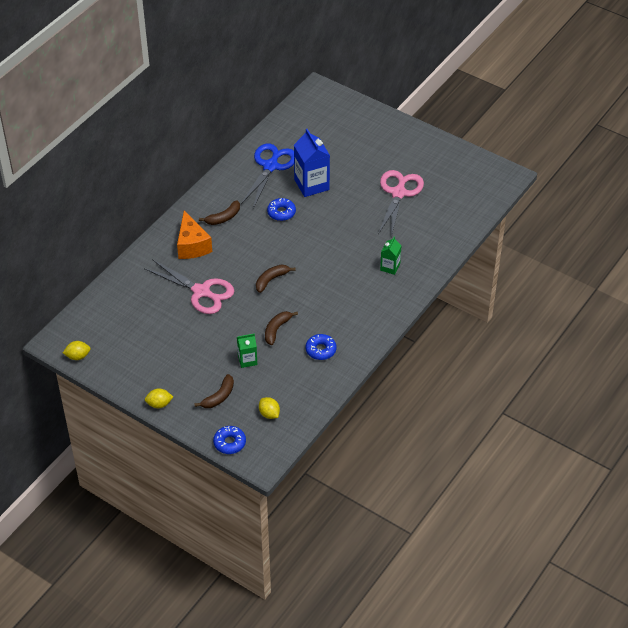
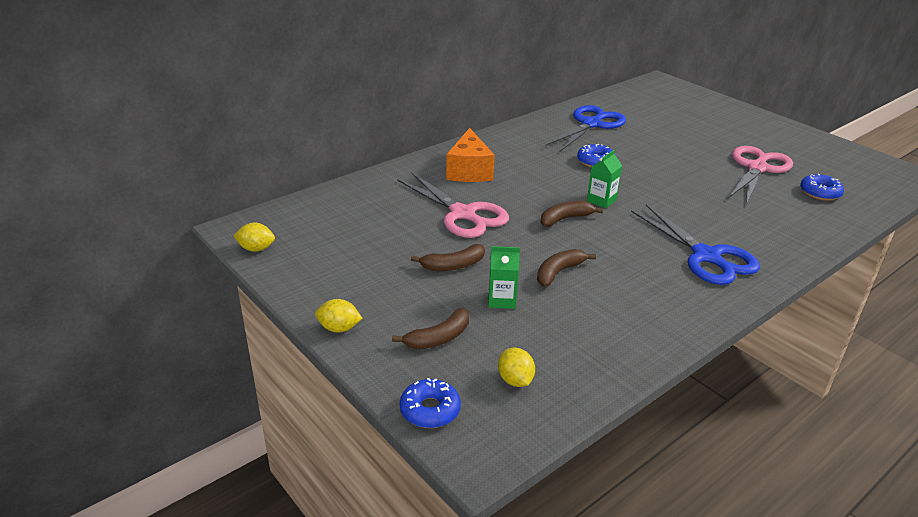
camera: 15 degrees right, 15 degrees down
(223, 218) = (519, 154): brown banana -> brown banana (453, 265)
(311, 184) = (640, 145): blue carton -> none
(320, 350) = (623, 310): blue donut -> blue donut (820, 193)
(367, 293) = (706, 256): none -> blue scissors
(390, 267) = (744, 235): green carton -> green carton (601, 200)

